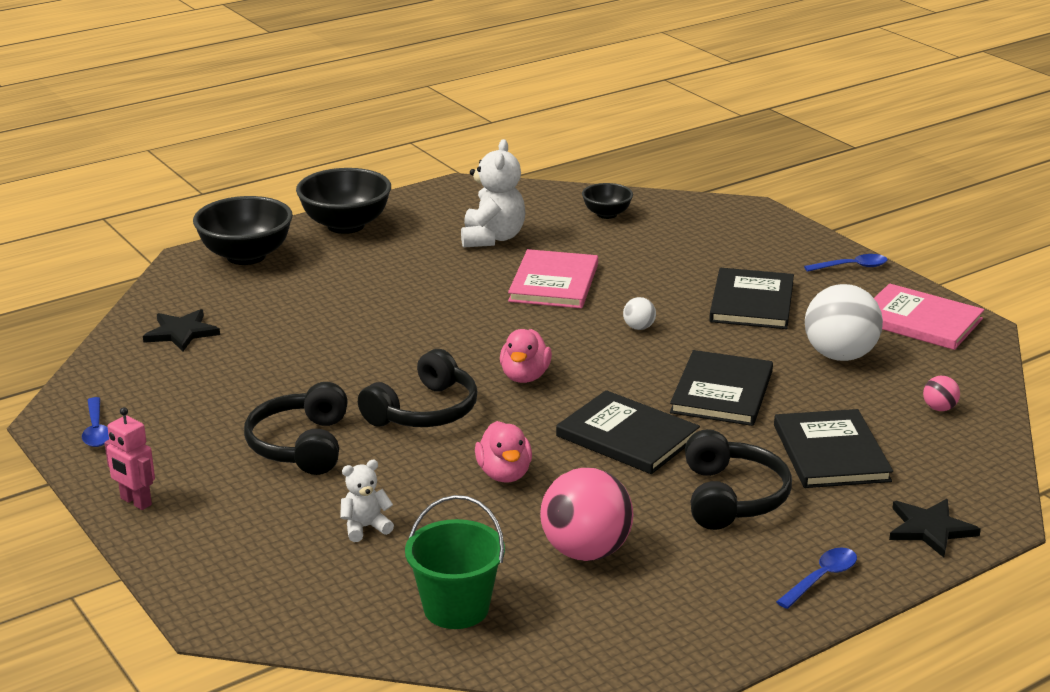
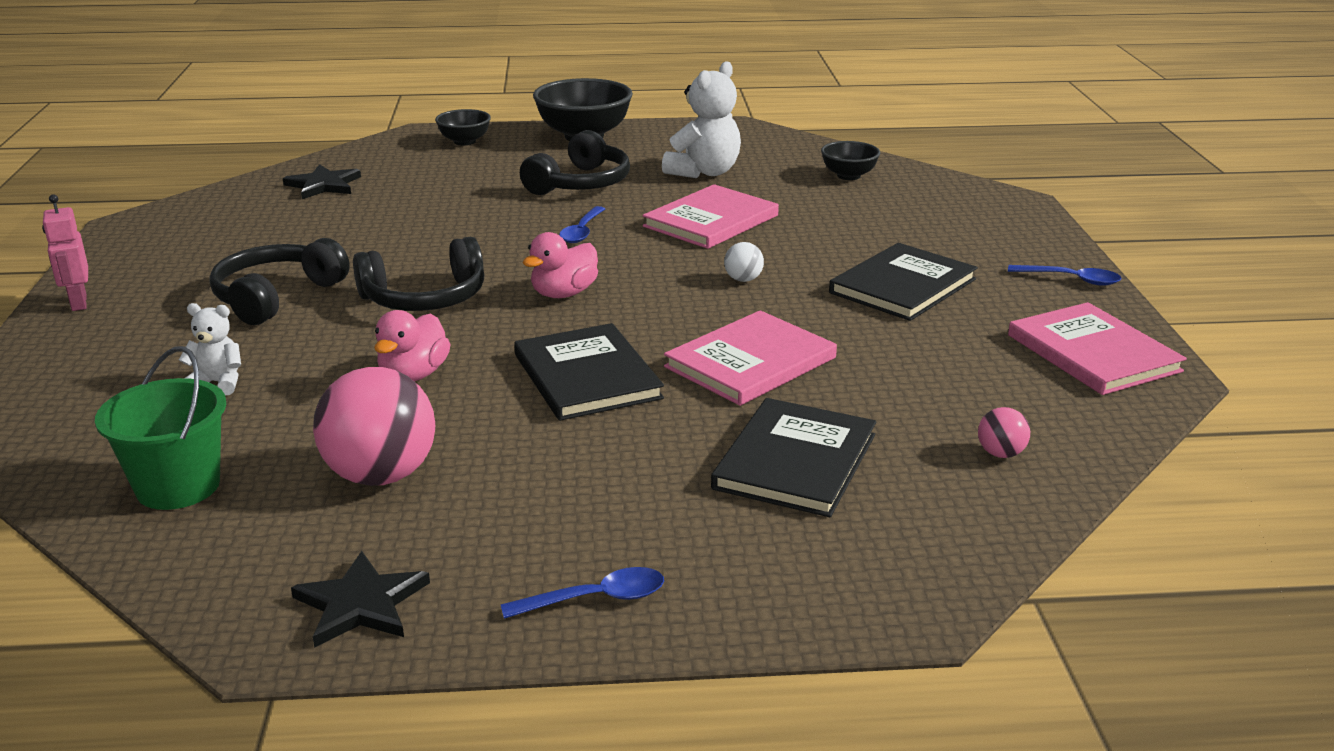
camera: 30 degrees right, 0 degrees up
(96, 430) = (142, 240): blue spoon -> blue spoon (582, 232)
(246, 256) = (464, 141): black bowl -> black bowl, size x0.55
(722, 392) = (750, 362): black book -> pink book
(731, 497) = (613, 472): black headphones -> black headphones (580, 183)
(840, 356) = (941, 363): white ball -> none
(930, 529) = (810, 590): black star -> black star (361, 604)

